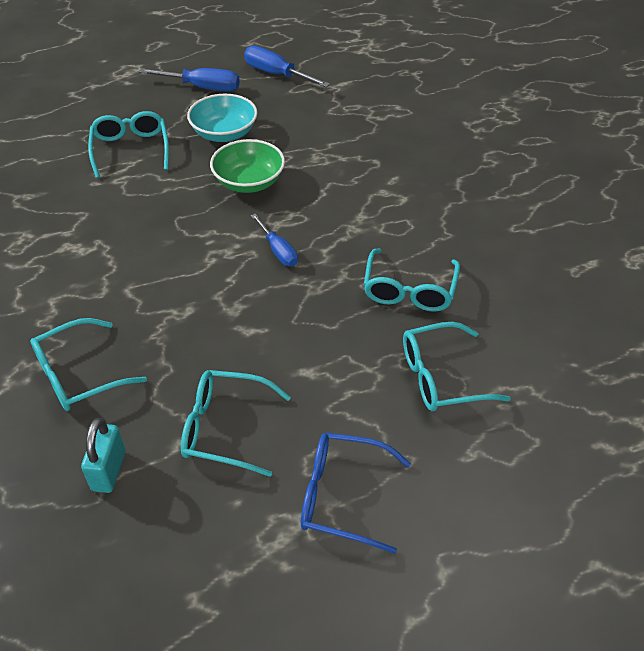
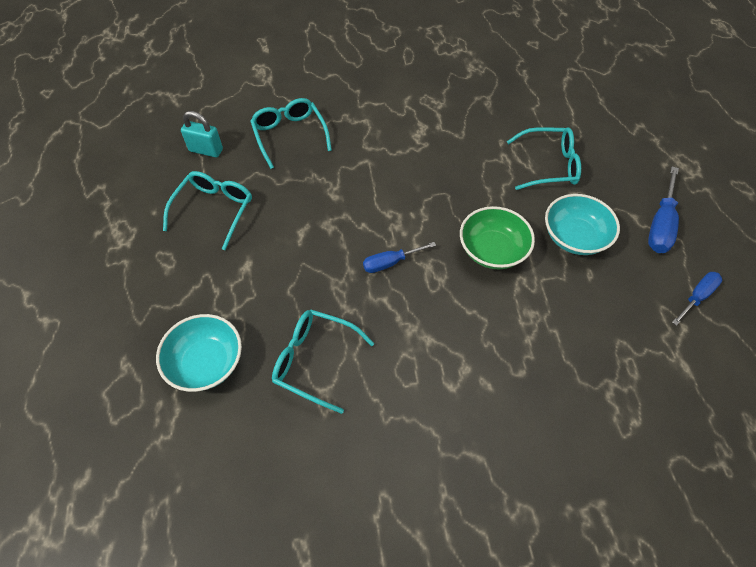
camera: 100 degrees right, 10 degrees up
(277, 74) = (697, 297): blue screwdriver -> blue screwdriver, size x0.66
(342, 496) = (130, 271): blue glasses -> none
(441, 377) = (206, 363): turquoise glasses -> turquoise bowl

